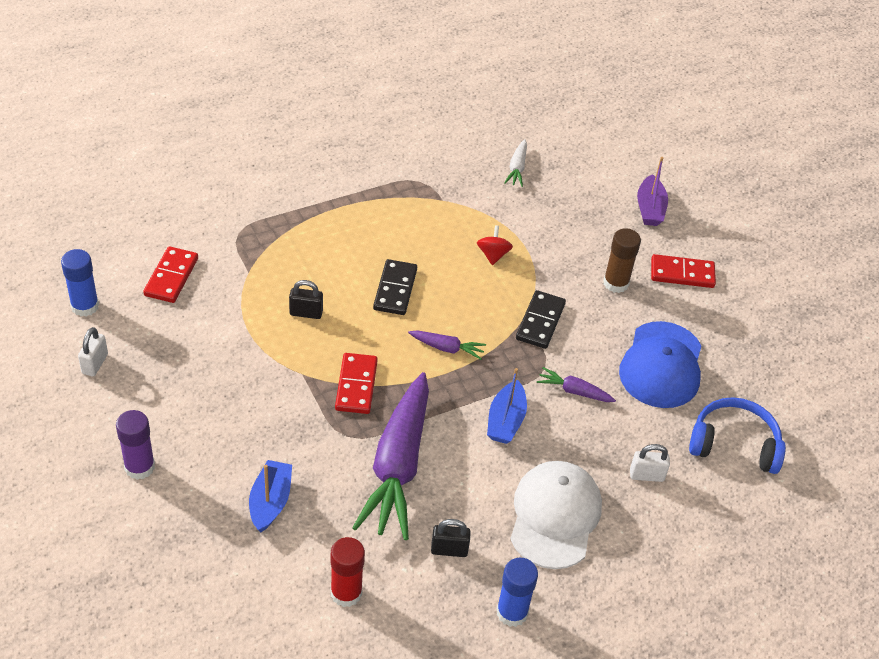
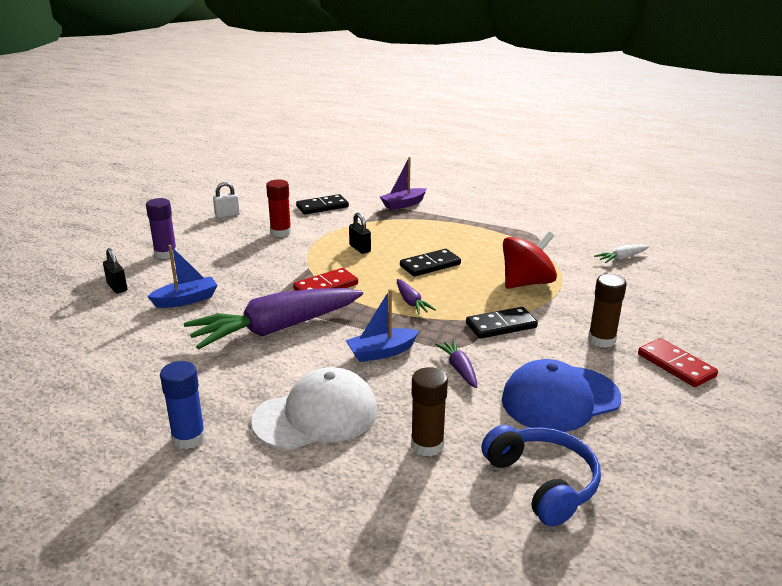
camera: 55 degrees right, 20 degrees down
(85, 306) = (265, 198): blue glue stick -> none
(171, 277) = (322, 207): red domino -> black domino
(346, 593) = (134, 357): red glue stick -> red glue stick (280, 232)
(449, 550) = (222, 382): black padlock -> black padlock (117, 287)
(493, 255) = (526, 283): red spinning top -> red spinning top, size x1.92
(646, 475) = (427, 445): white padlock -> brown glue stick
(650, 209) = (707, 322): purple boat -> purple boat (403, 204)

